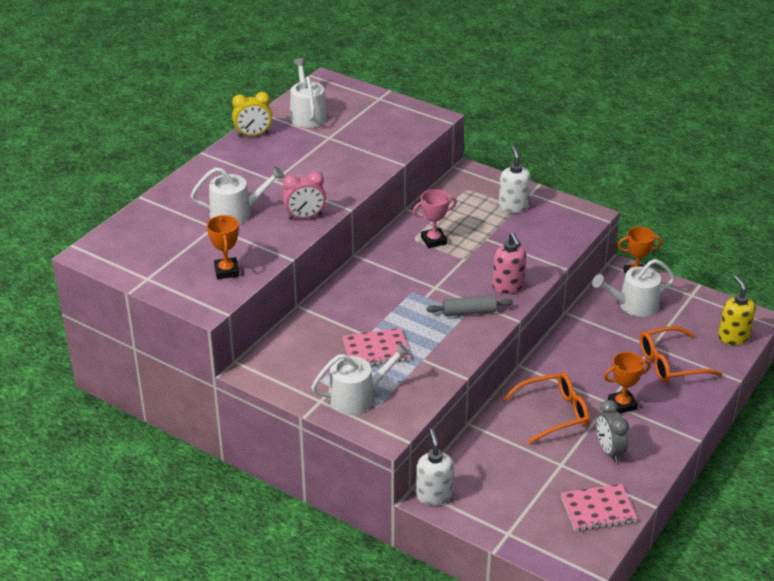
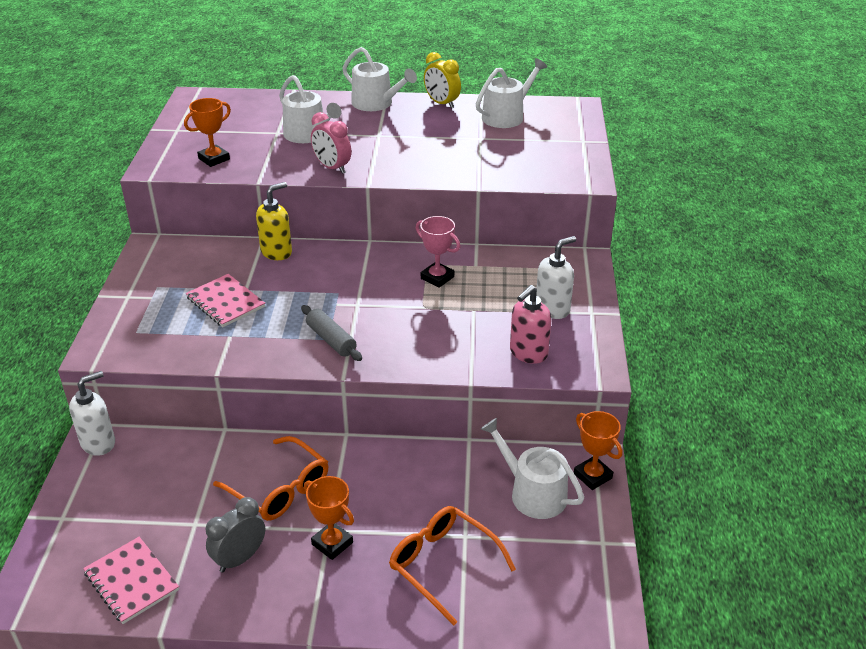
camera: 60 degrees right, 0 degrees up
(358, 396) = (145, 315): white watering can -> white watering can (376, 103)
(508, 286) = (398, 352): pink soap dispenser -> pink soap dispenser (528, 353)
(733, 337) = (548, 614): yellow soap dispenser -> yellow soap dispenser (276, 252)

